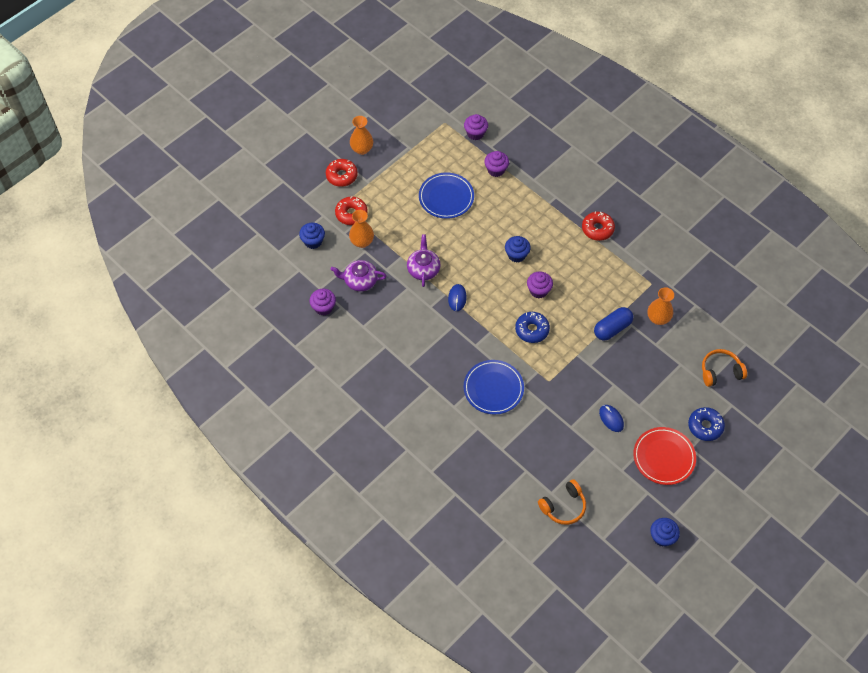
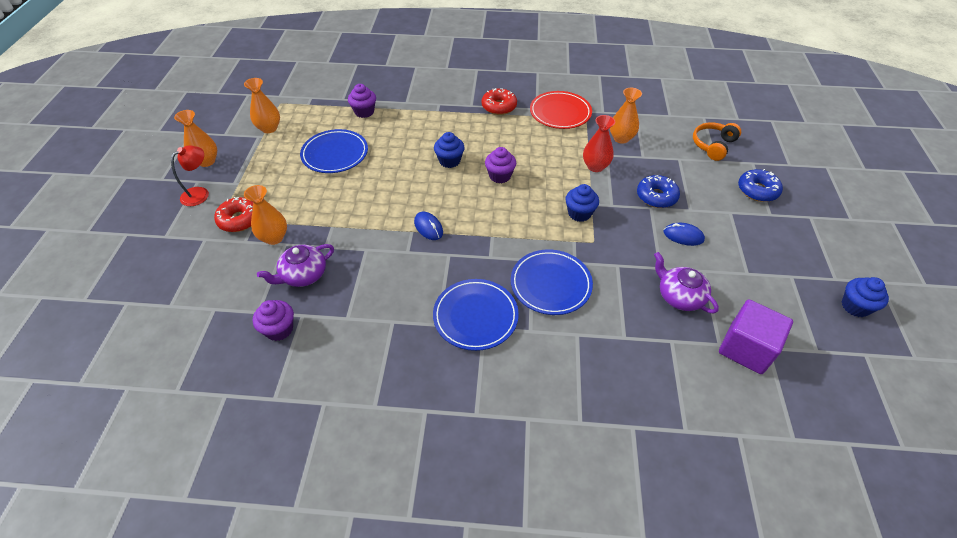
camera: 40 degrees left, 10 degrees down
(313, 241) = (211, 270): blue cupcake -> blue cupcake (579, 213)
(342, 176) = (200, 193): red donut -> red lamp
(420, 144) = (269, 128): none -> orange vase
(423, 269) = (367, 223): purple teapot -> purple teapot (679, 296)
(432, 376) = (475, 316): none -> blue plate
(475, 133) = (318, 97): purple cupcake -> none
(532, 330) = (529, 210): blue donut -> blue donut (656, 196)
(563, 506) = (746, 348): orange headphones -> purple cube
(612, 328) = (595, 166): blue capsule -> red vase
(664, 457) = (762, 236): red plate -> red plate (560, 113)

